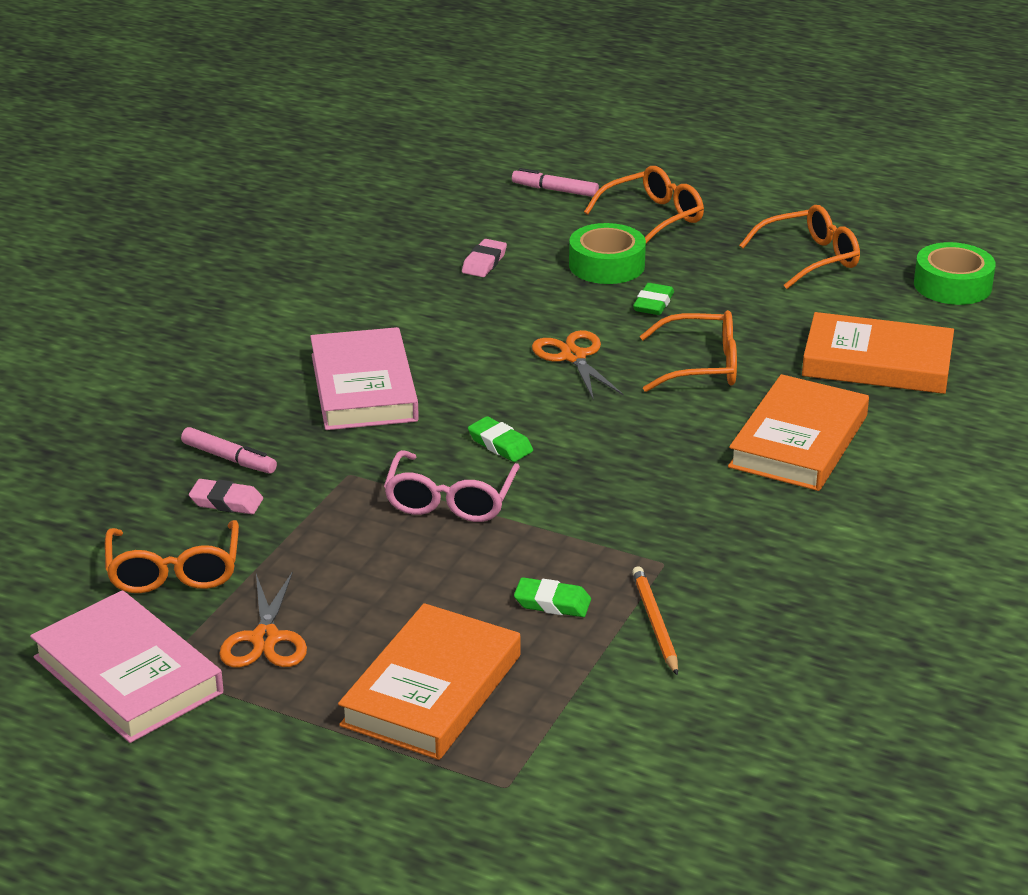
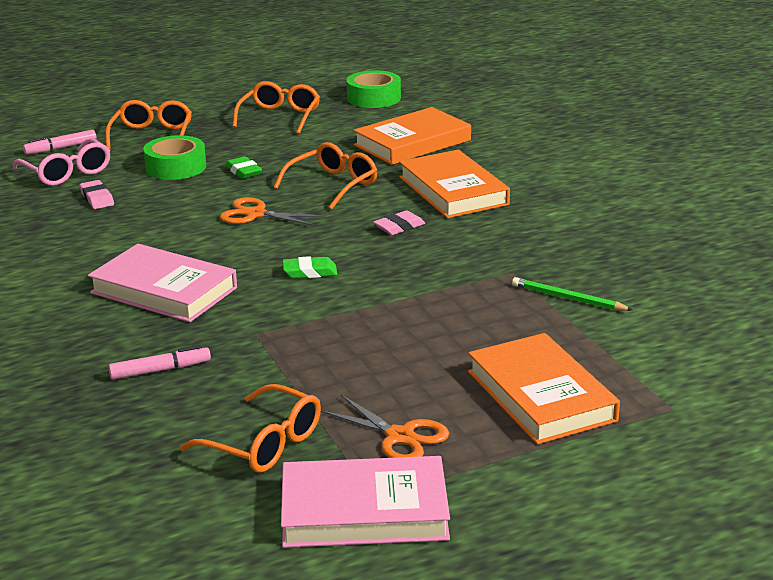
camera: 50 degrees left, 5 degrees down
(226, 502) = (212, 391): pink eraser -> pink eraser (399, 227)
(450, 500) = (344, 311): pink glasses -> pink glasses (66, 172)
(552, 603) = (504, 321): green eraser -> none
(655, 623) = (568, 298): orange pencil -> green pencil

